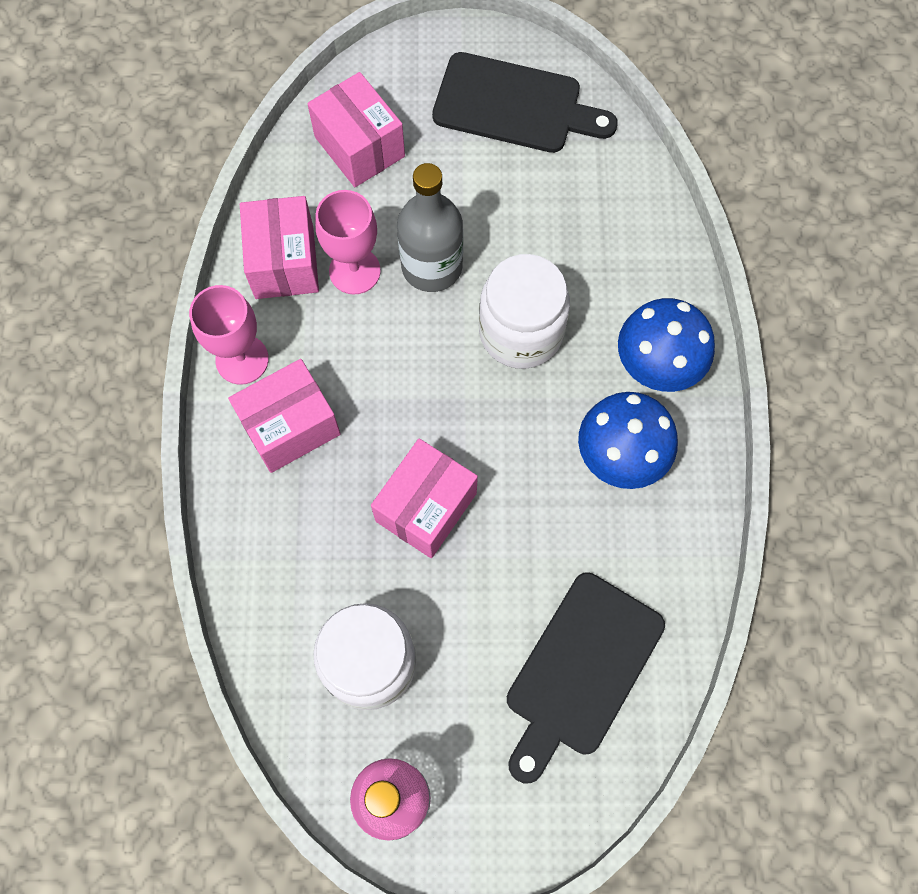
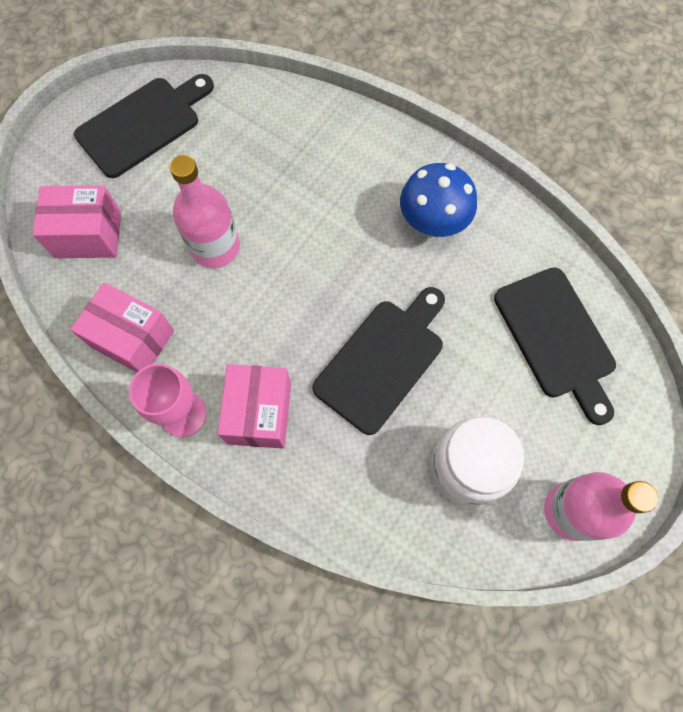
camera: 55 degrees left, 0 degrees up
(354, 271) = (178, 297): pink goblet -> none
(426, 507) = (383, 361): pink box -> black cutting board
(432, 266) = (215, 247): grey bottle -> pink bottle
(521, 332) = (305, 224): white jar -> none
(657, 366) = (388, 164): blue mushroom -> none

